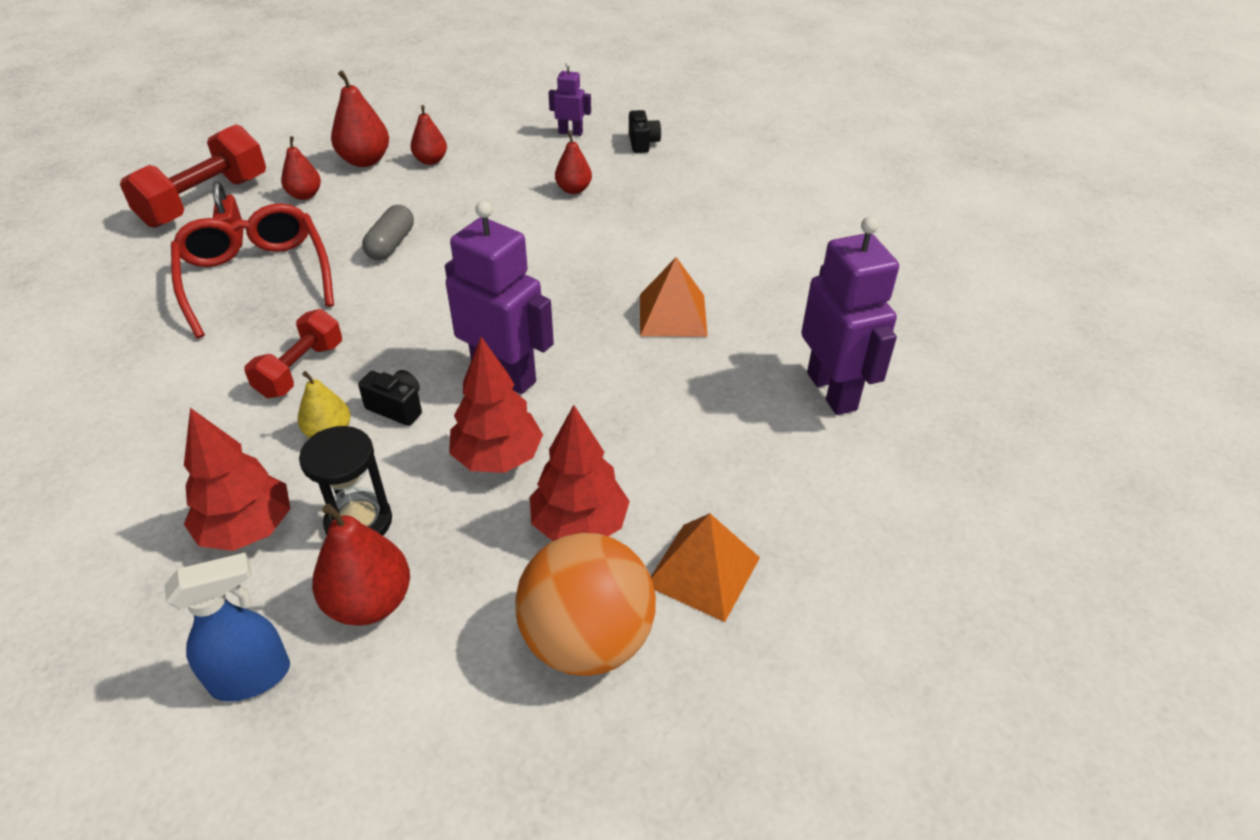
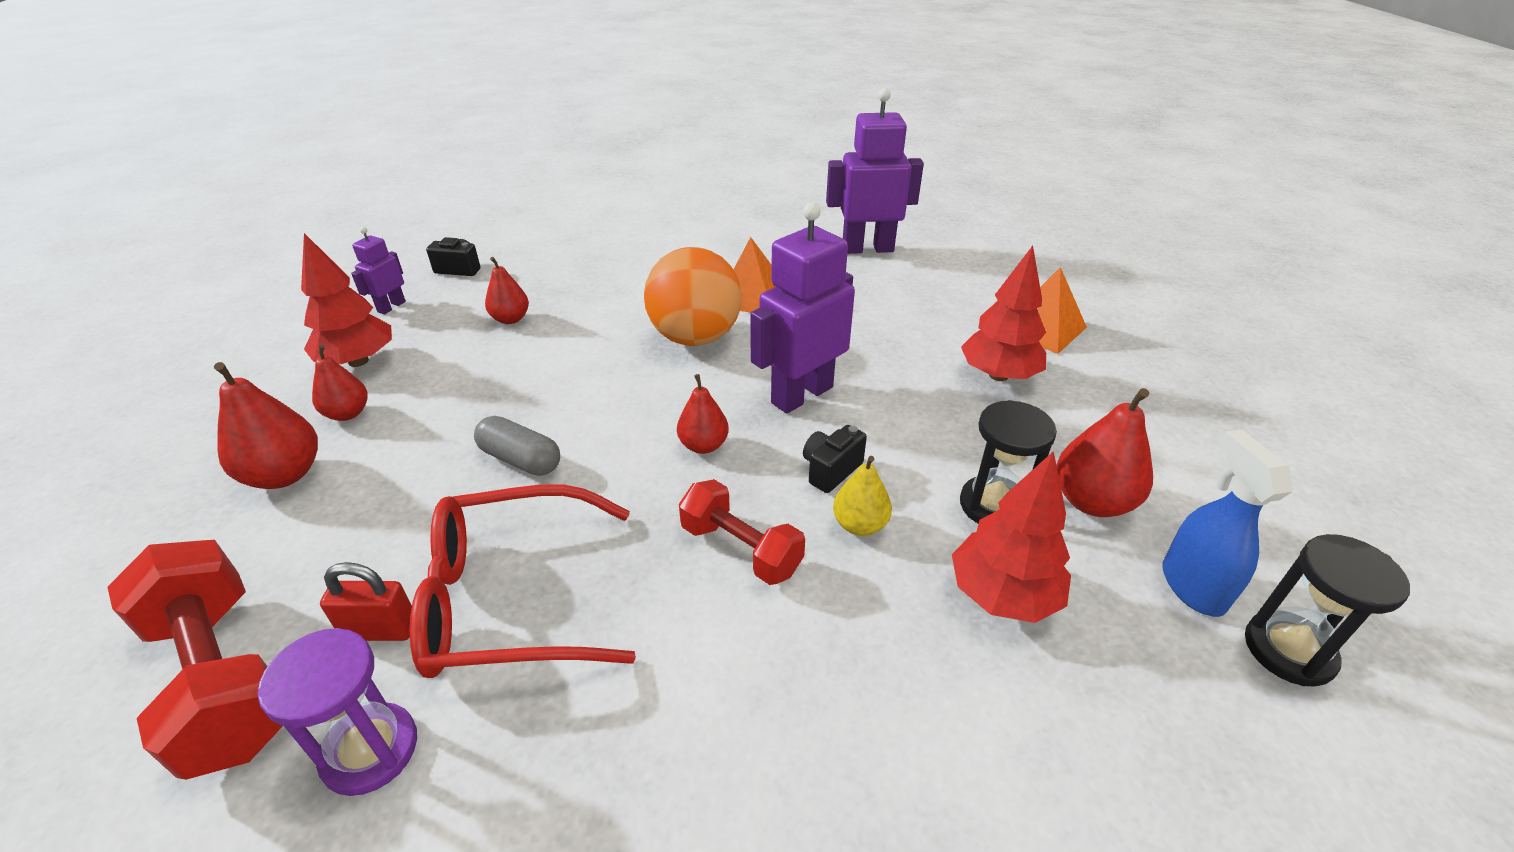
camera: 75 degrees left, 5 degrees down
(152, 262) = (370, 750): none -> purple hourglass
(168, 749) = (1288, 650): none -> black hourglass
(305, 195) = (323, 542): red pear -> red pear (703, 445)
(498, 458) = (915, 410): red tree -> red tree (358, 361)
(587, 640) = (1112, 386): orange ball -> orange ball (695, 337)

